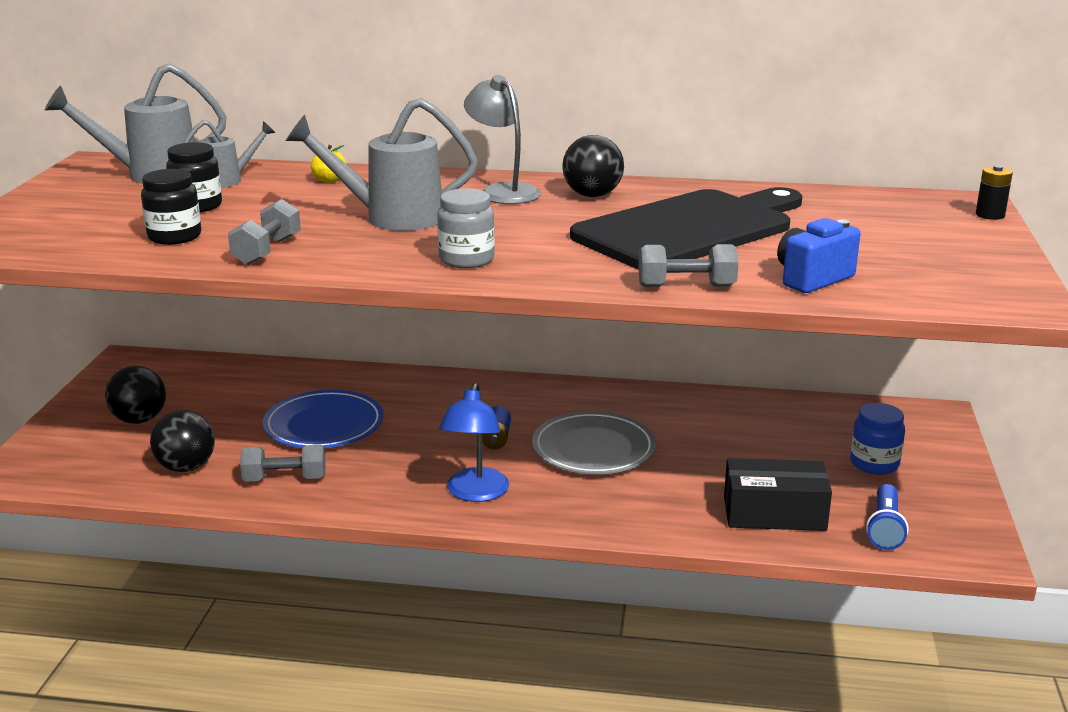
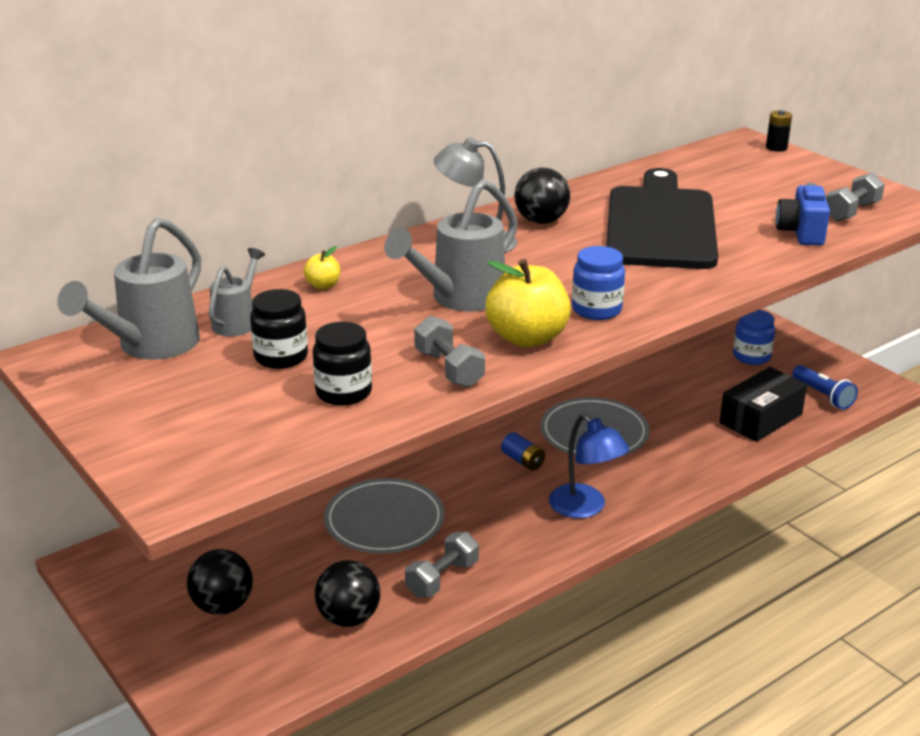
camera: 45 degrees left, 5 degrees up
(324, 425) = (384, 521): blue plate -> grey plate
(367, 255) = (527, 338): none -> yellow apple
(466, 260) = (596, 310): grey jar -> blue jar
(686, 286) = (758, 269): grey dumbbell -> grey dumbbell (852, 212)

